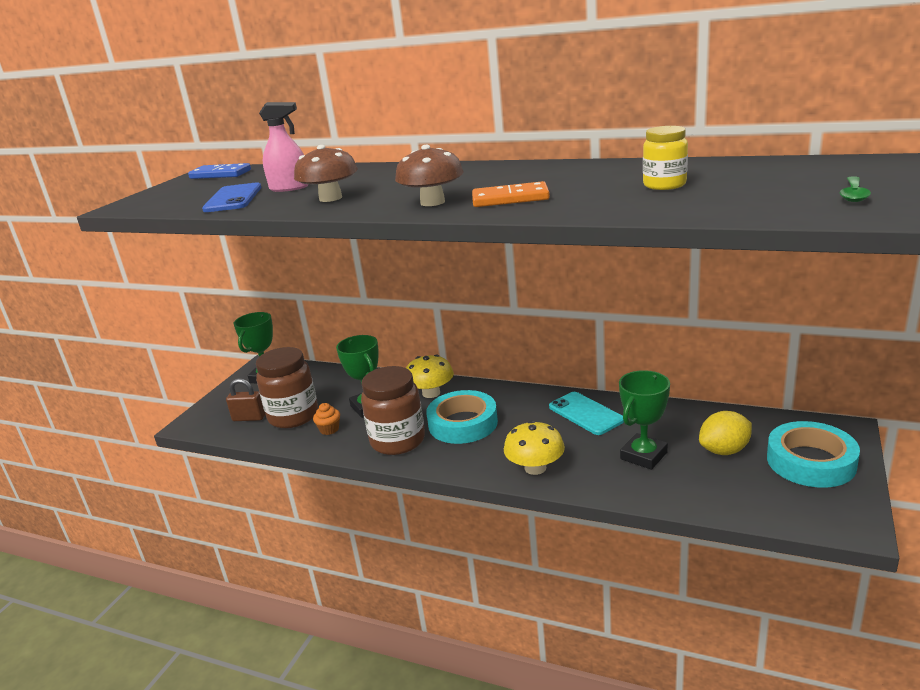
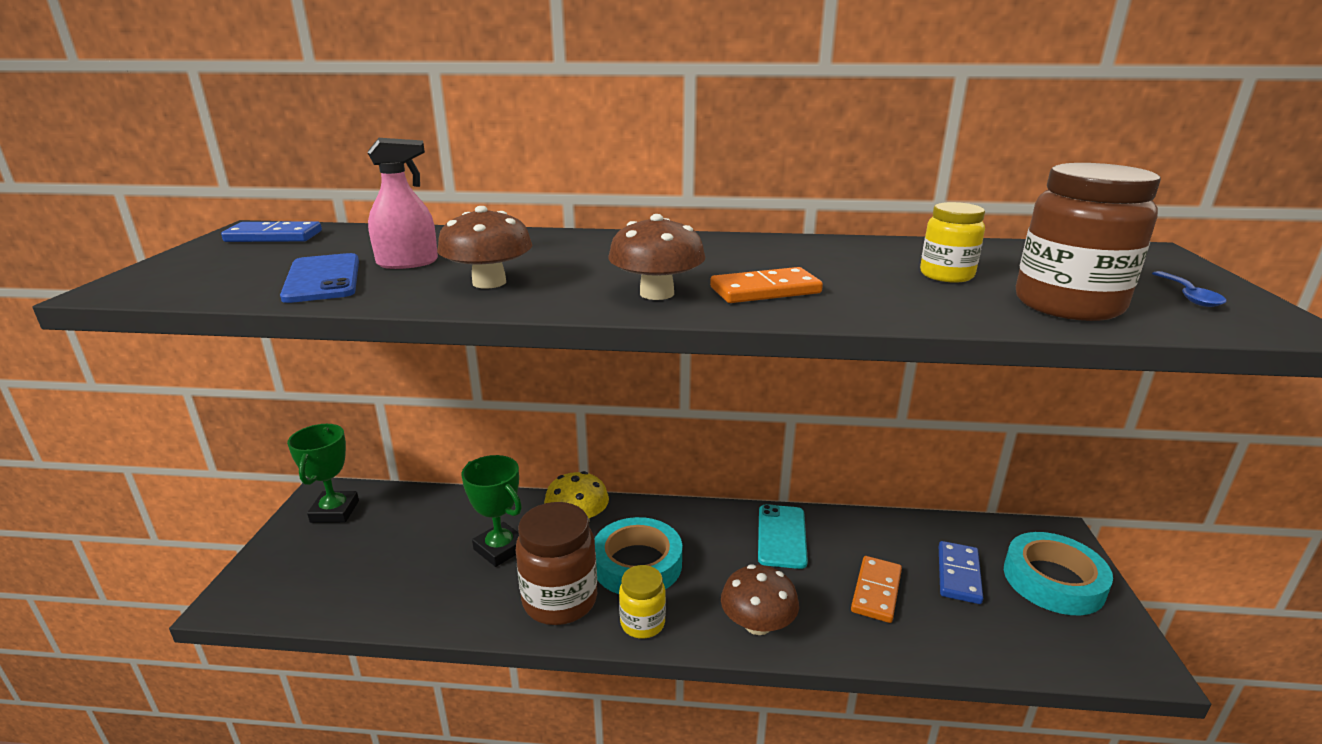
camera: 20 degrees left, 0 degrees up
(249, 418) = (325, 582): brown padlock -> none
(293, 416) = (394, 573): brown jar -> brown jar (1068, 305)
(329, 429) = (455, 591): orange cupcake -> none
(450, 459) = (642, 623): none -> yellow jar
(535, 468) = (757, 624): yellow mushroom -> brown mushroom
(586, 413) = (782, 536): turquoise phone -> turquoise phone turned 60 degrees clockwise
(643, 455) = (876, 591): green trophy -> orange domino
(724, 450) = (959, 575): yellow lemon -> blue domino
(853, 195) = (1188, 296): green spoon -> blue spoon

